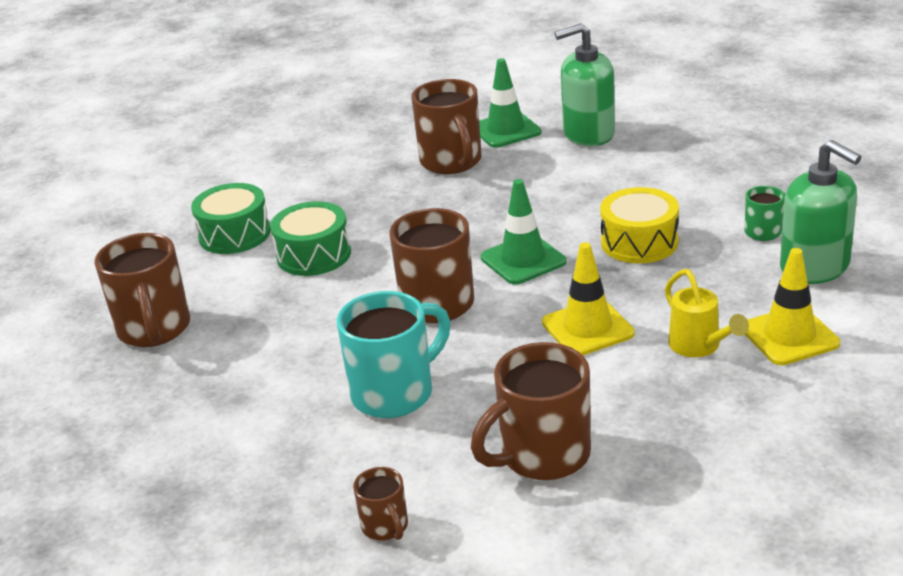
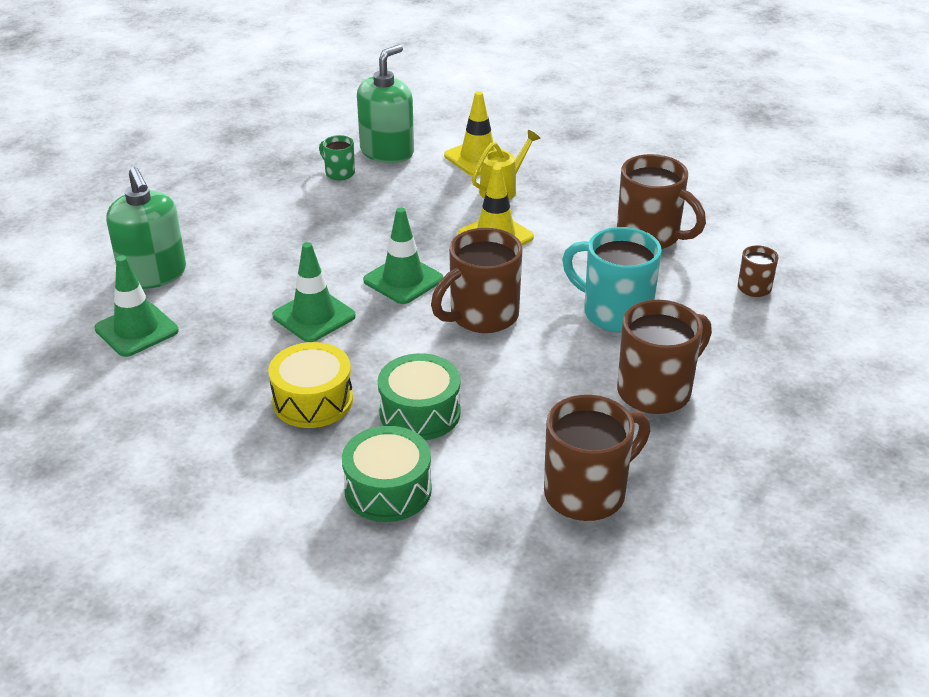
camera: 110 degrees left, 5 degrees up
(452, 162) = (212, 355): brown mug -> brown mug (656, 390)
(484, 209) = (314, 316): none -> green traffic cone
(639, 242) = (363, 226): yellow drum -> yellow drum (313, 400)

